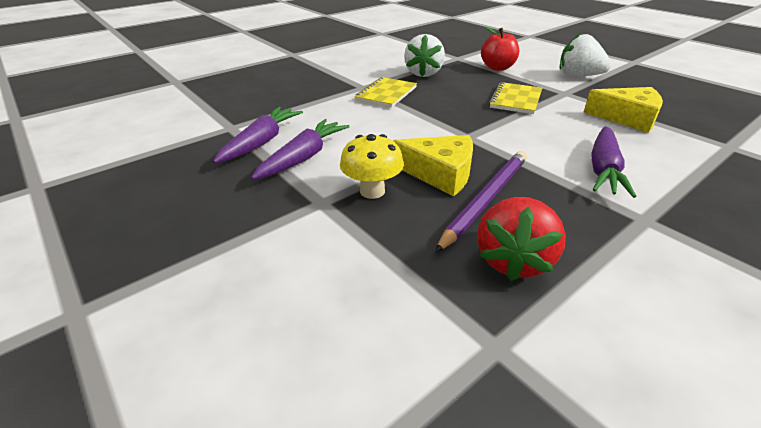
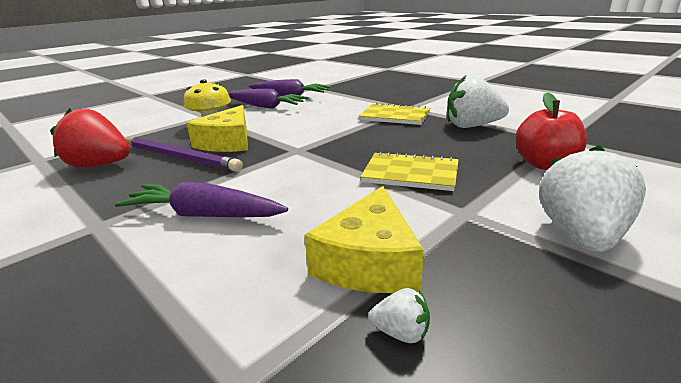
camera: 85 degrees right, 10 degrees down
(673, 115) = (401, 332): none -> white strawberry

